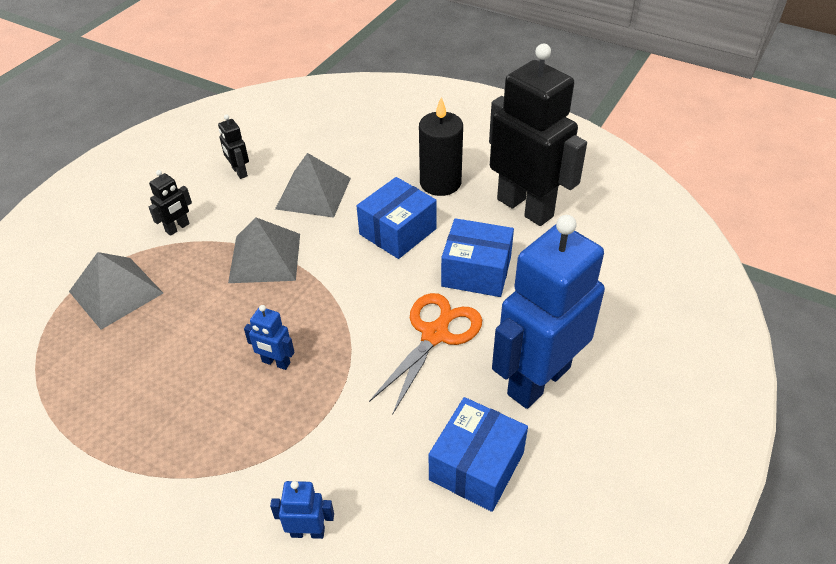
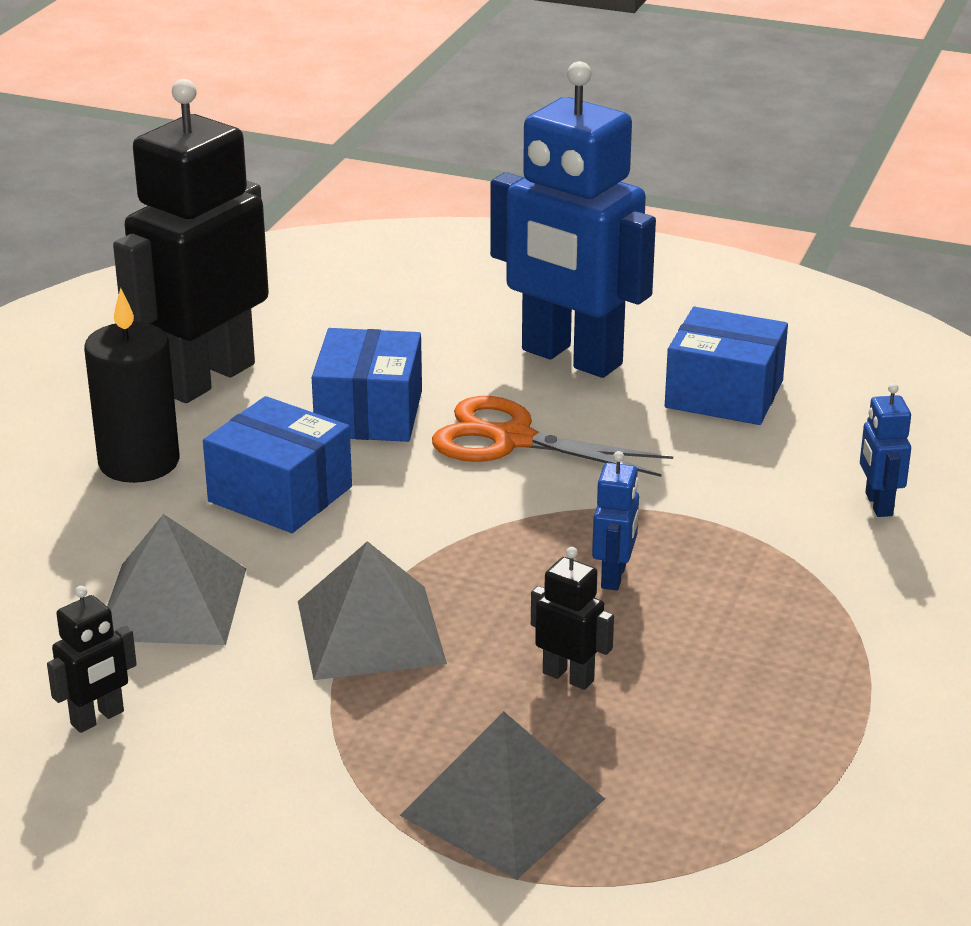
camera: 100 degrees left, 15 degrees down
(178, 228) = (297, 768): black robot -> black robot (568, 676)

